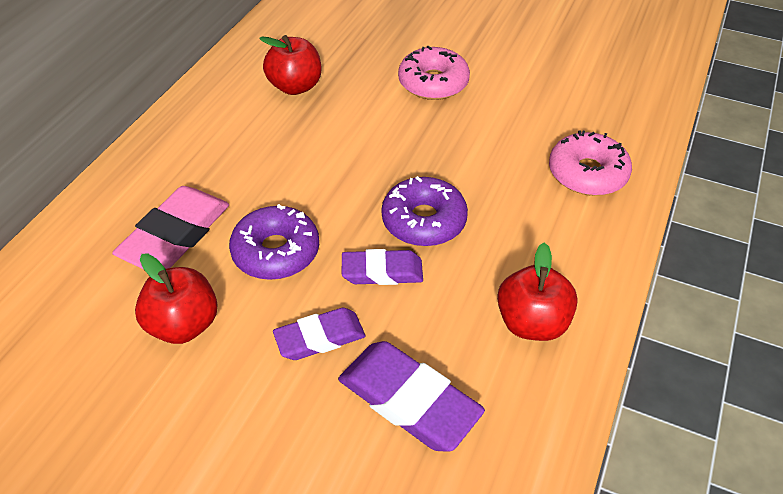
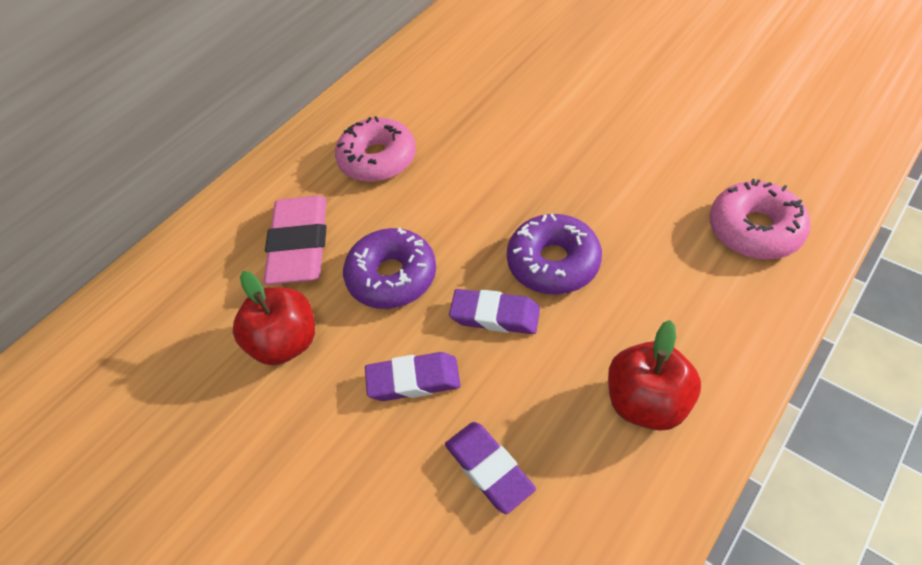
camera: 20 degrees right, 5 degrees up
(176, 235) = (300, 245): pink eraser -> pink eraser turned 45 degrees counterclockwise
(295, 86) = (453, 95): red apple -> none
(408, 400) = (489, 469): purple eraser -> purple eraser, size x0.64
(433, 83) = (600, 103): pink donut -> pink donut (377, 159)

